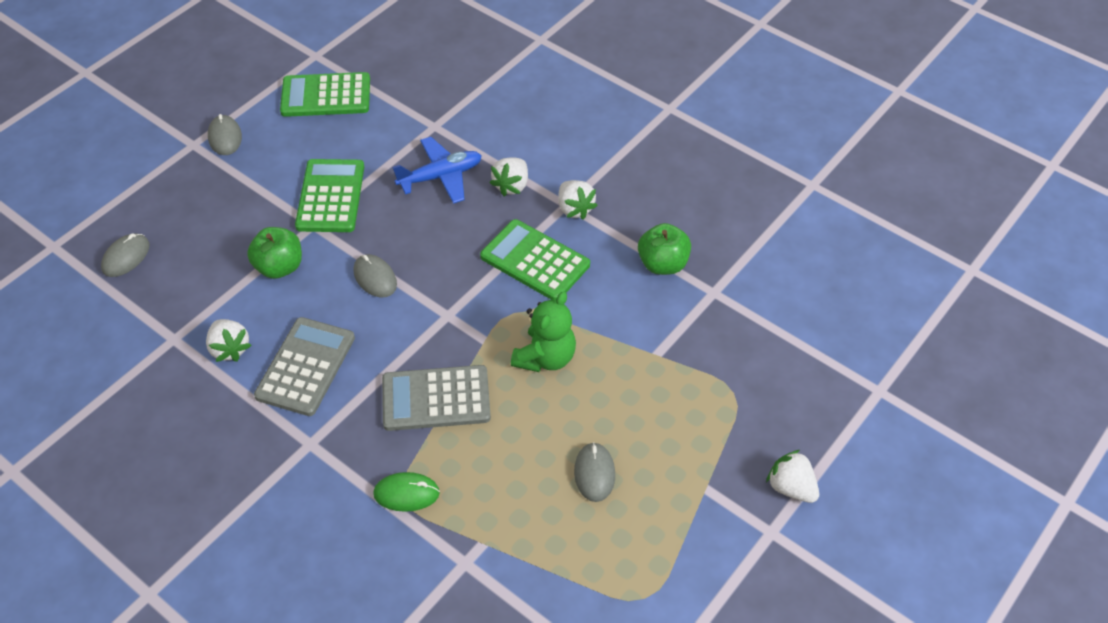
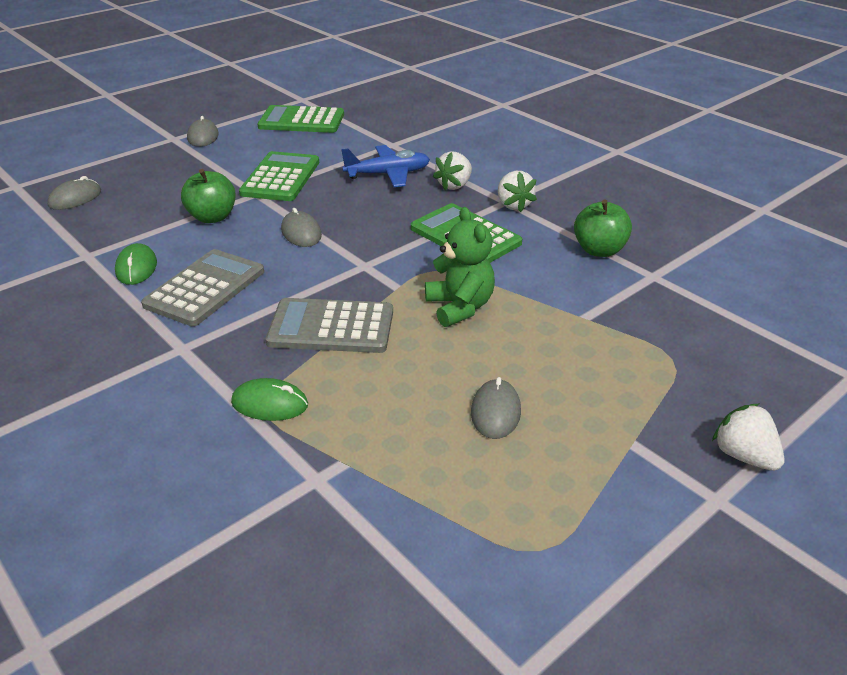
camera: 10 degrees right, 15 degrees down
(230, 349) = (136, 268): white strawberry -> green mouse
(545, 357) = (460, 307): green teddy bear -> green teddy bear turned 60 degrees counterclockwise

